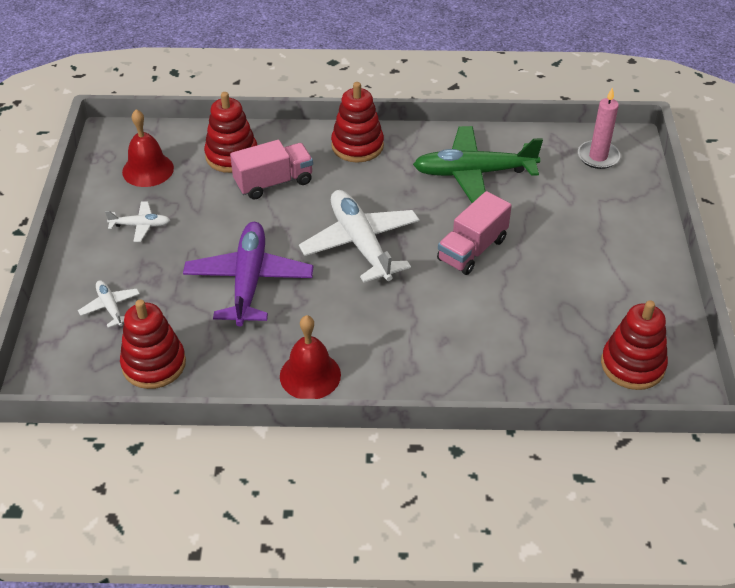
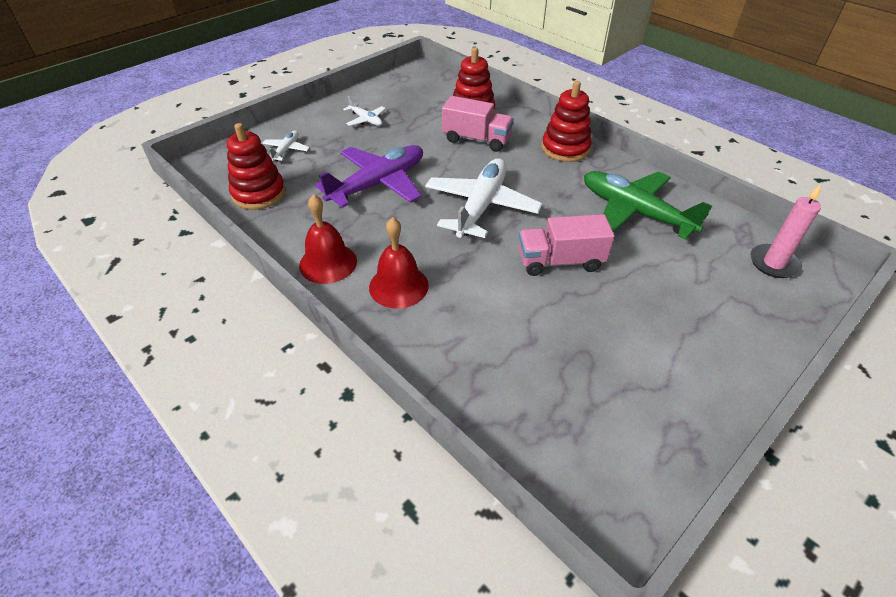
camera: 45 degrees right, 0 degrees up
(148, 170) = (413, 95): red bell -> red bell (398, 286)
(632, 365) = (585, 453): red stacking toy -> none

